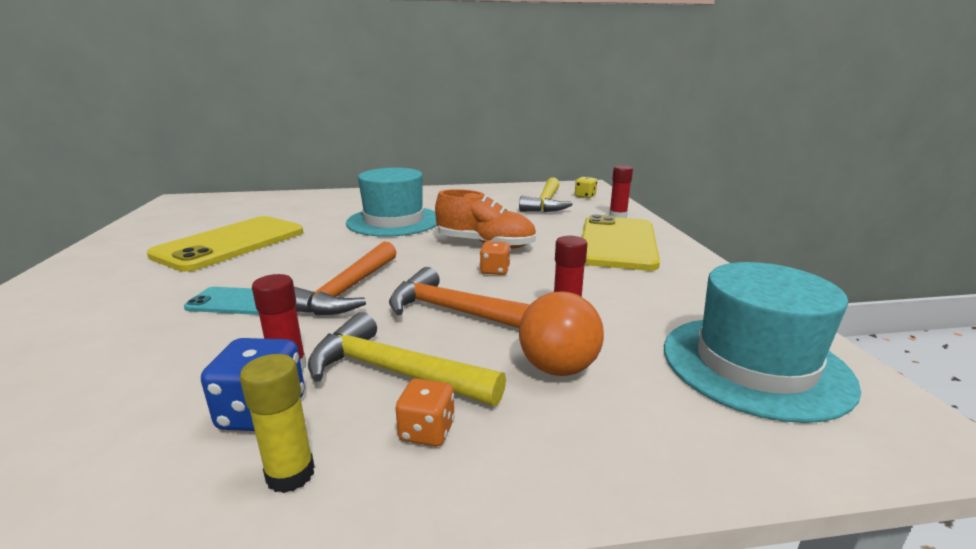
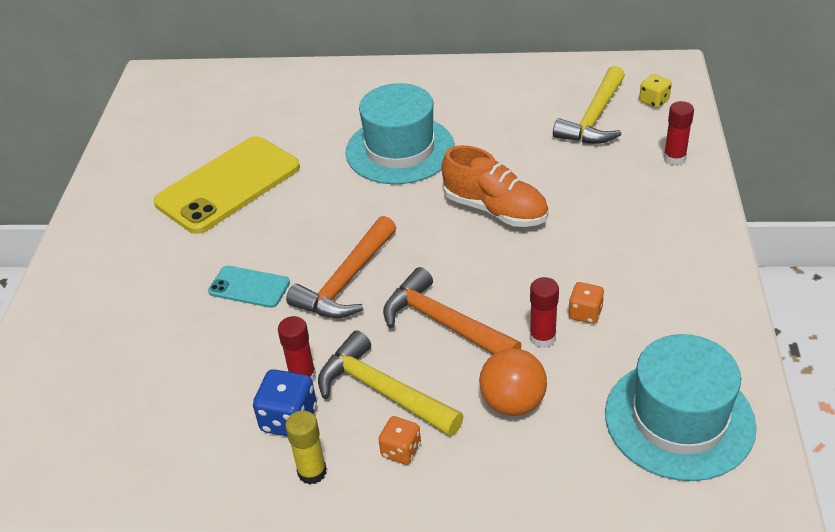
camera: 15 degrees right, 20 degrees up
(495, 270) = (494, 261): orange dice -> orange dice (585, 313)
(617, 243) = (646, 220): yellow phone -> none

